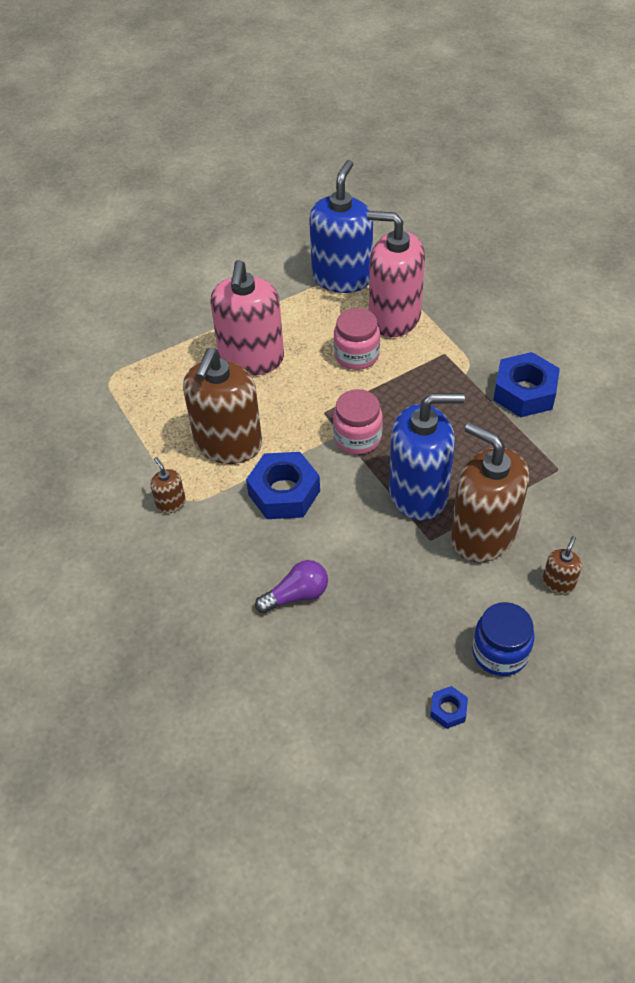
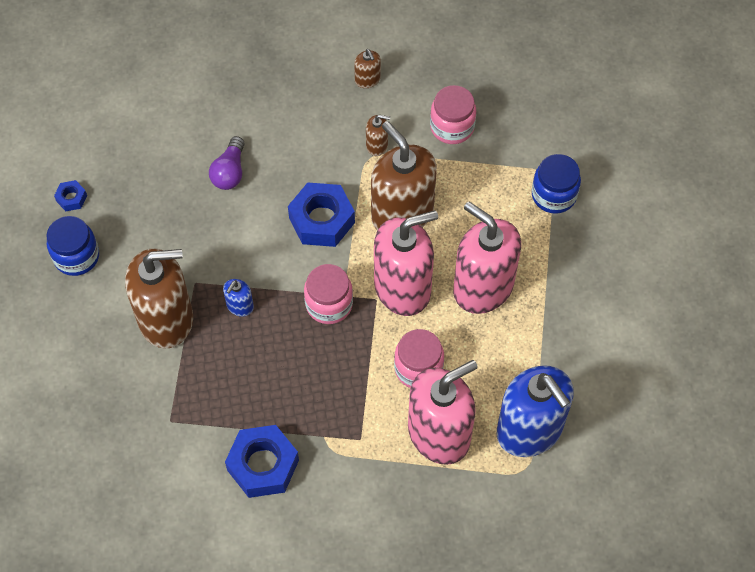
camera: 125 degrees right, 10 degrees up
(107, 463) = (452, 127): none -> pink jar
(127, 364) = (553, 195): none -> blue jar
(298, 403) = (402, 288): none -> pink soap dispenser
(418, 493) = (240, 306): blue soap dispenser -> blue soap dispenser, size x0.42
(558, 583) = (86, 334): brown soap dispenser -> brown soap dispenser (367, 80)

